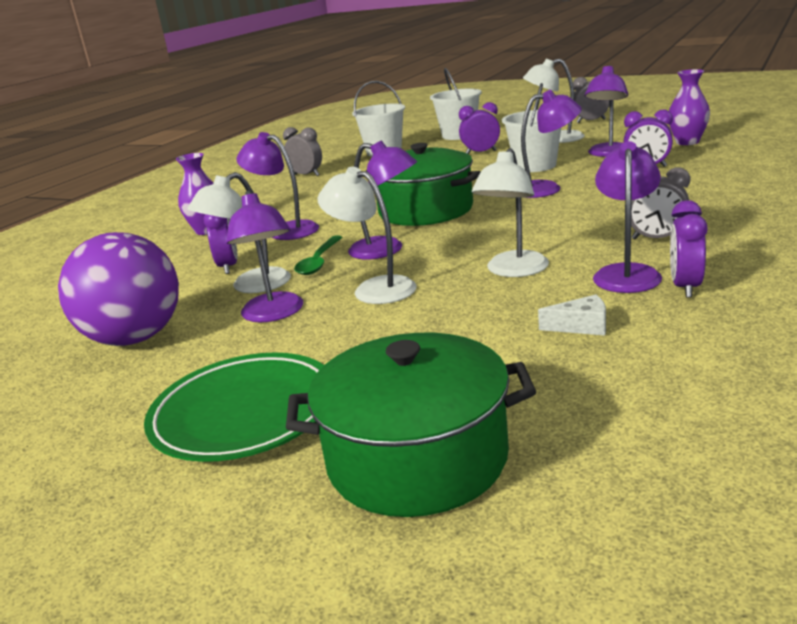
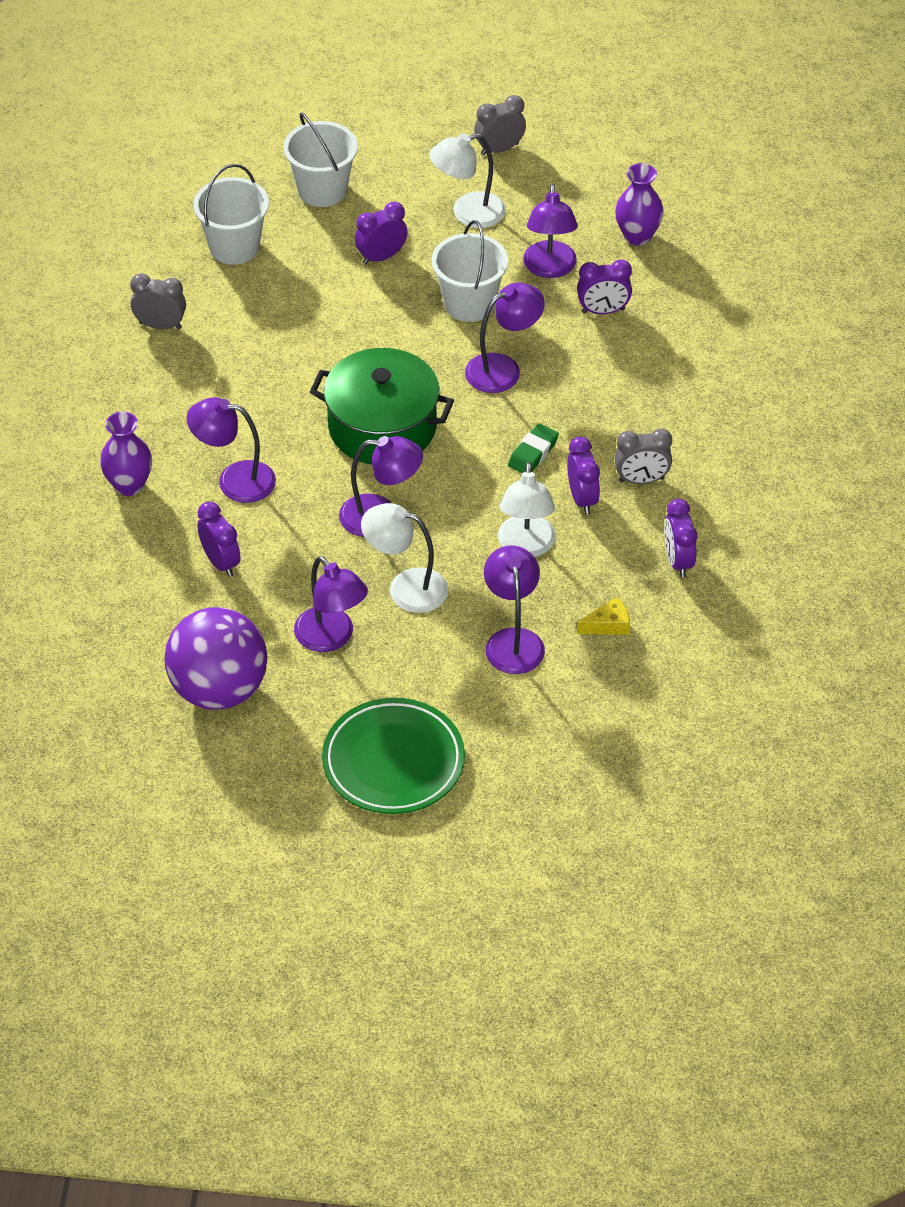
camera: 25 degrees left, 25 degrees up
(251, 286) = (274, 595): white lamp -> none
(319, 262) = (319, 545): green spoon -> none
(417, 459) = (542, 780): green pot -> none
(551, 223) = (533, 453): none -> green eraser
(581, 326) = (608, 625): white cheese -> yellow cheese
(588, 247) = (582, 498): none -> purple clock
(626, 273) = (627, 543): purple lamp -> purple lamp (513, 640)

